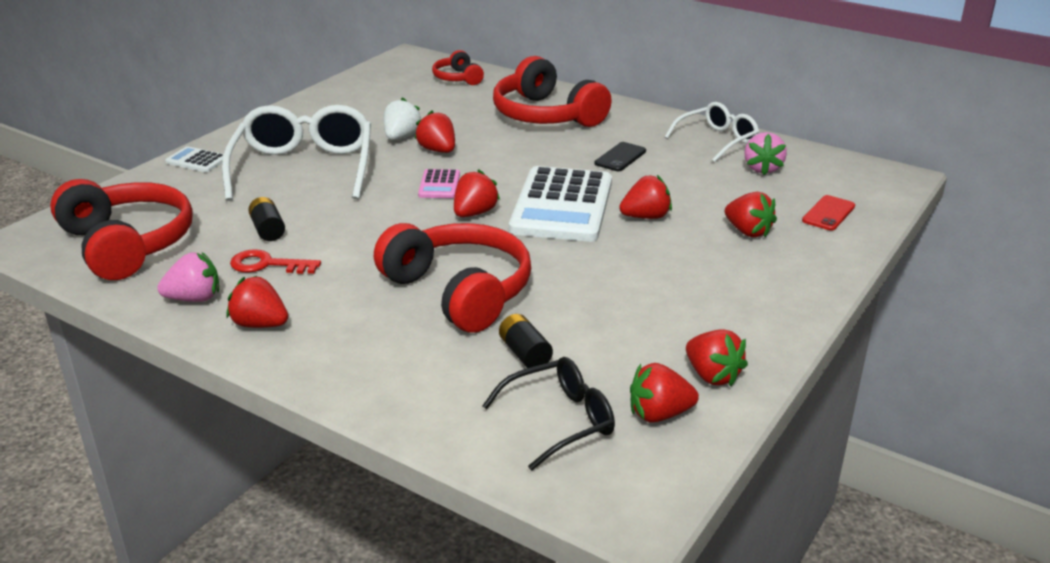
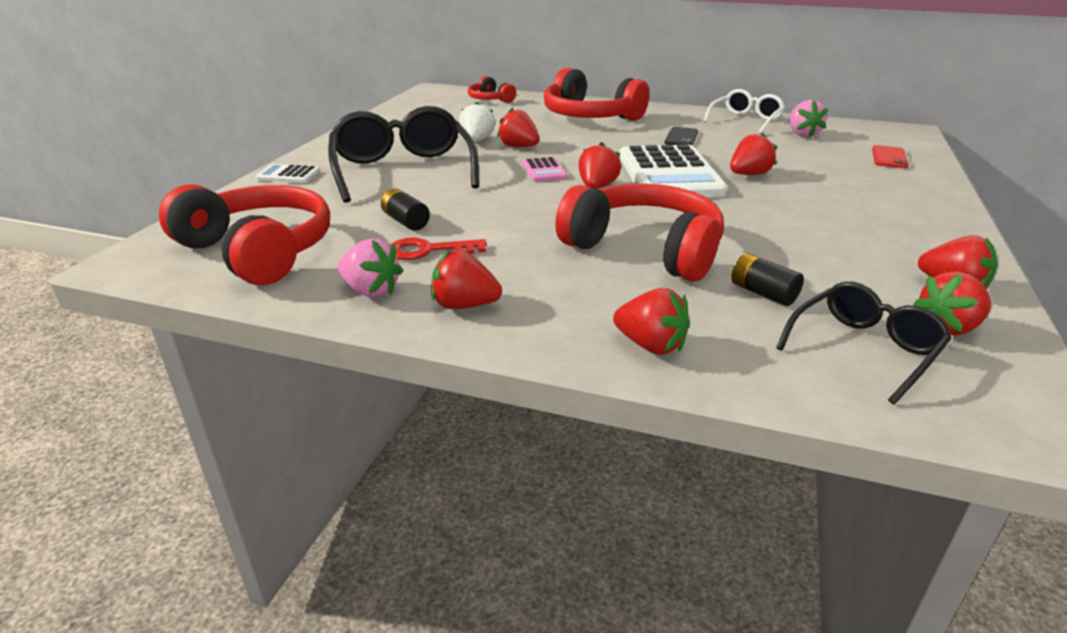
camera: 15 degrees left, 0 degrees up
(194, 298) = (371, 291): pink strawberry -> pink strawberry turned 60 degrees clockwise
(304, 168) = (403, 170): white glasses -> black glasses
(748, 232) = (843, 176): red strawberry -> red strawberry (650, 345)

